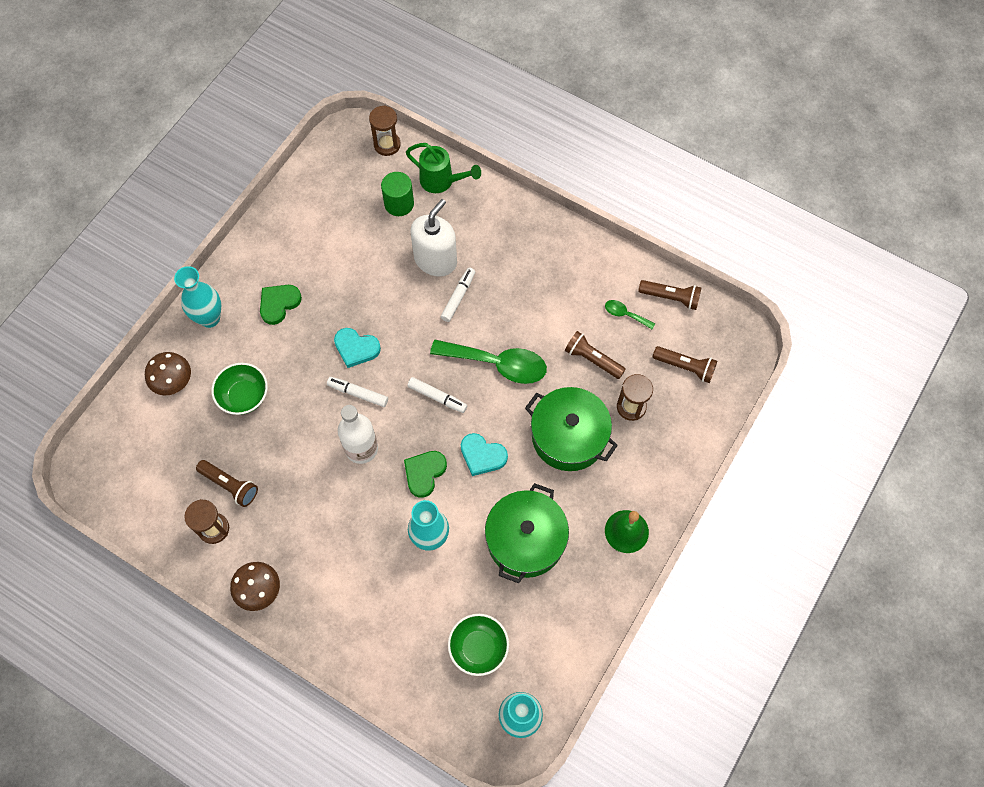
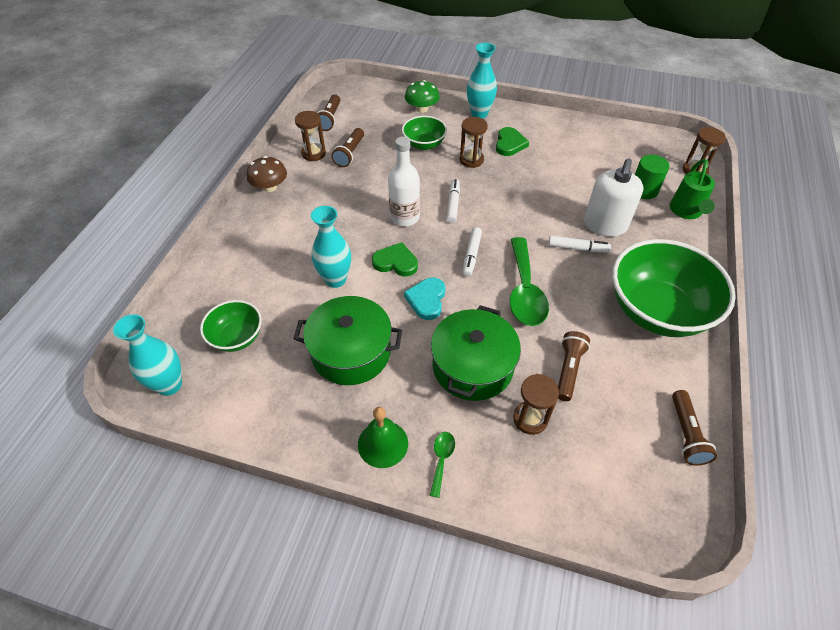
camera: 75 degrees right, 15 degrees down
(173, 381) = (422, 109): brown mushroom -> green mushroom
(279, 304) = (509, 144): green heart -> green heart turned 75 degrees clockwise
(292, 353) = (471, 160): none -> brown hourglass
(356, 348) = (493, 194): turquoise heart -> none
(435, 260) = (605, 225): white soap dispenser -> white soap dispenser turned 90 degrees clockwise
(551, 263) = (657, 311): none -> green bowl
(625, 314) = (638, 390): green spoon -> green spoon (441, 460)
(685, 367) = (606, 467): brown flashlight -> brown flashlight (330, 118)

